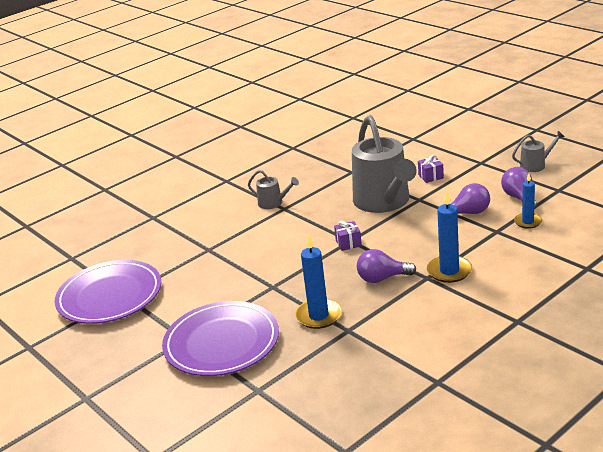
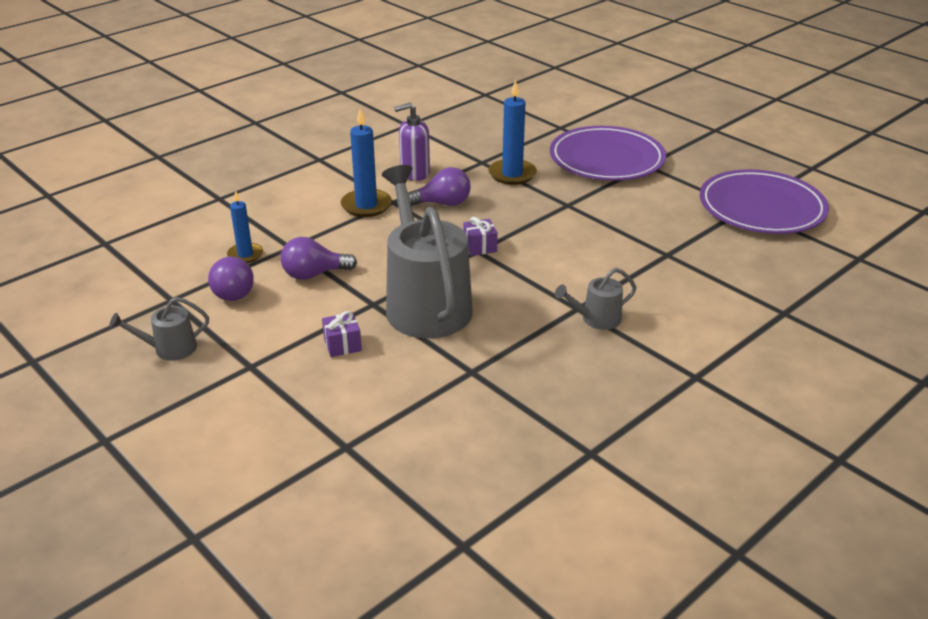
camera: 175 degrees right, 5 degrees up
(273, 203) = (597, 319): grey watering can -> grey watering can turned 45 degrees counterclockwise
(414, 310) = (414, 173): none -> purple soap dispenser

